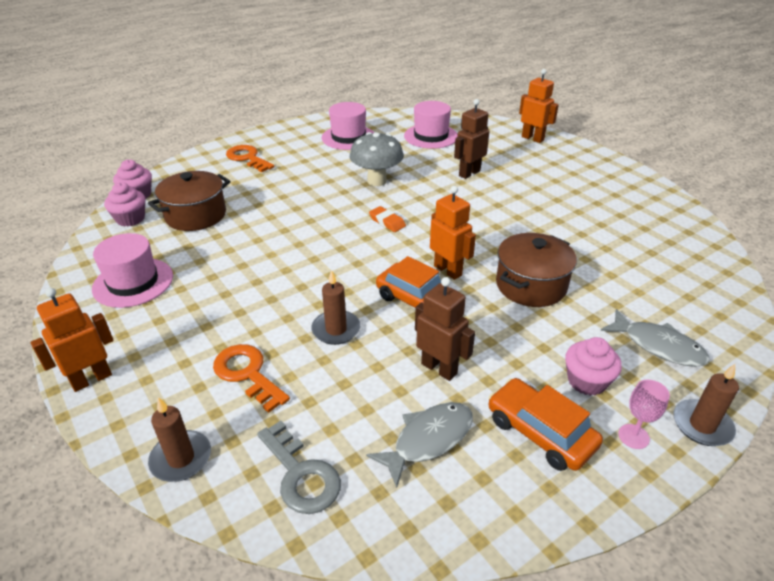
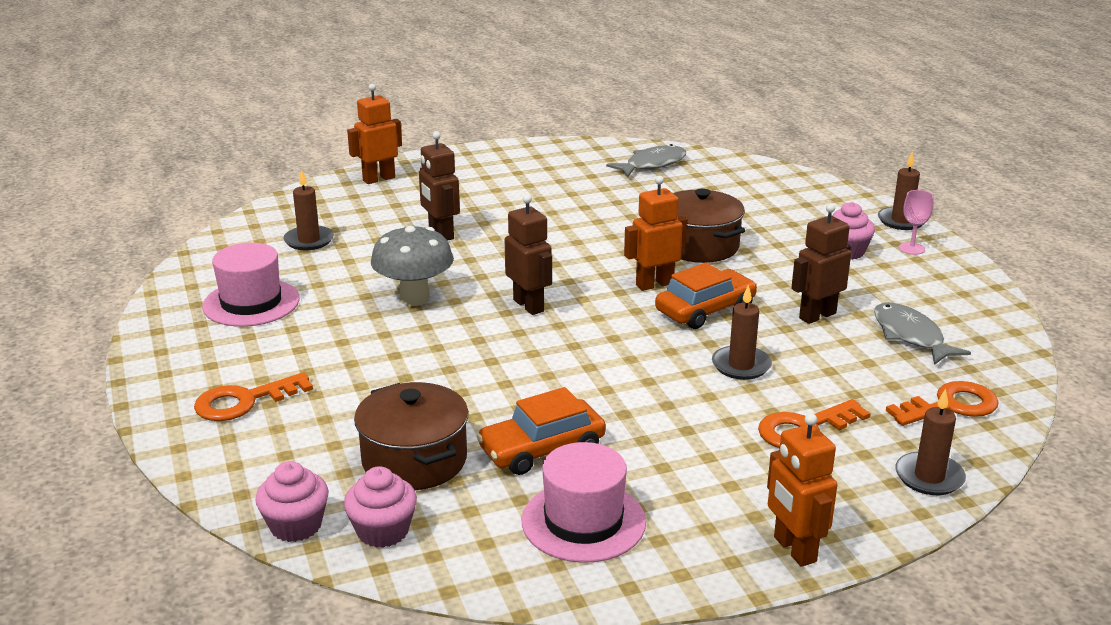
camera: 75 degrees left, 10 degrees down
(301, 474) = (950, 406): grey key -> orange key
(387, 222) = (529, 305): orange eraser -> brown robot
(431, 136) = (309, 240): pink hat -> brown candle
(540, 432) = (905, 284): orange car -> orange car (542, 449)
(658, 346) = (806, 212): grey fish -> grey fish (652, 164)

